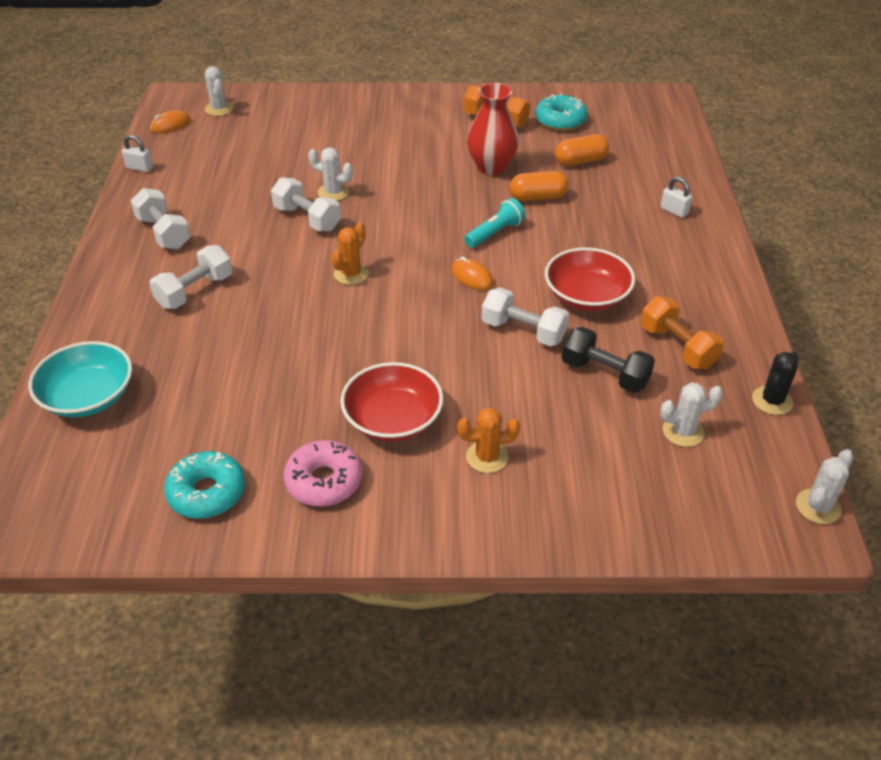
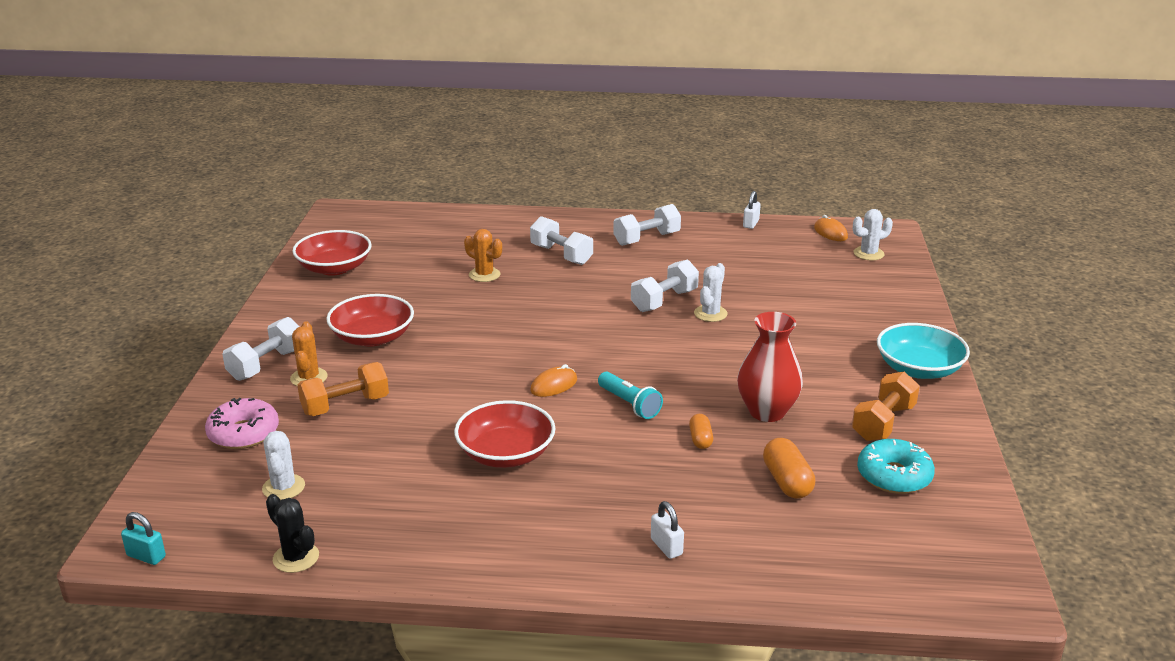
camera: 95 degrees right, 15 degrees down
(88, 396) = (448, 225): turquoise bowl -> turquoise bowl (919, 369)
(207, 493) = (334, 268): turquoise donut -> red bowl
(324, 481) = (321, 309): pink donut -> pink donut (243, 433)
(351, 274) = (571, 322): orange cactus -> orange cactus (484, 275)
(523, 331) = (461, 409): white dumbbell -> white dumbbell (266, 364)
(538, 197) = (700, 439): orange capsule -> orange capsule, size x0.62
(605, 374) = (382, 450): black dumbbell -> none
(674, 211) = (666, 547): white padlock -> white padlock turned 75 degrees counterclockwise
(677, 347) = (404, 504): orange dumbbell -> orange dumbbell (345, 405)
(818, 506) = (146, 556): white cactus -> turquoise padlock

